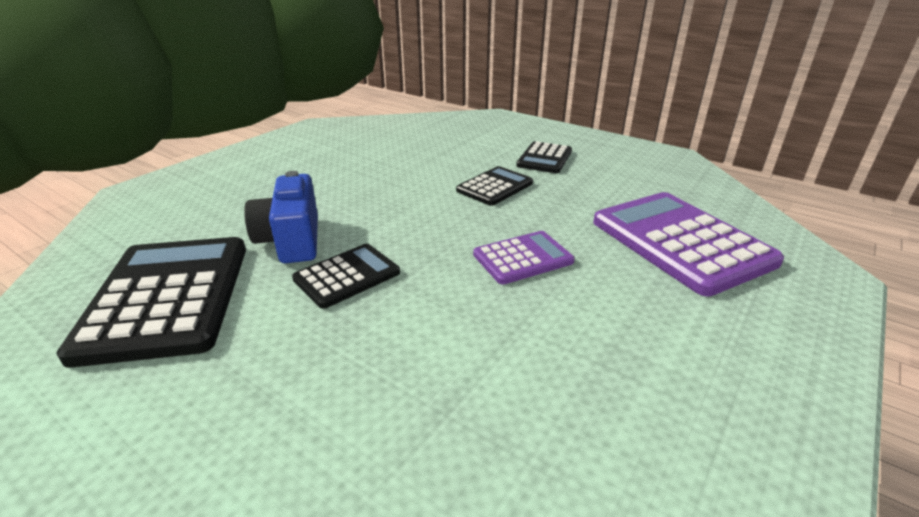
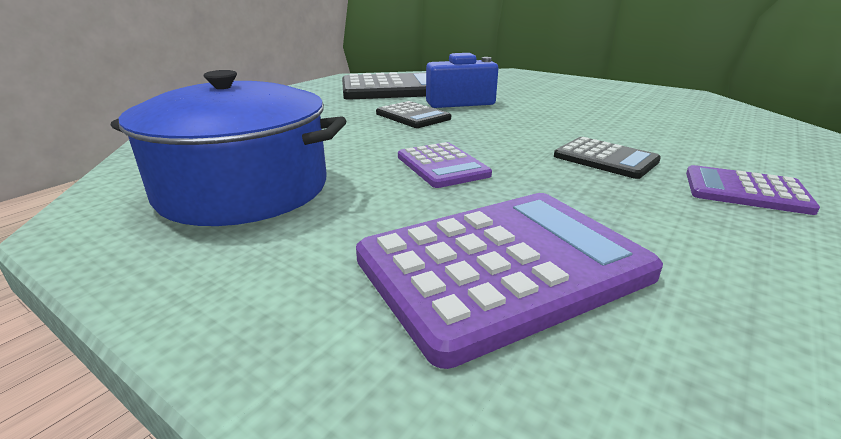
camera: 90 degrees right, 5 degrees down
(544, 158) = (745, 191): black calculator -> purple calculator
(619, 389) = (243, 189): none -> blue pot

